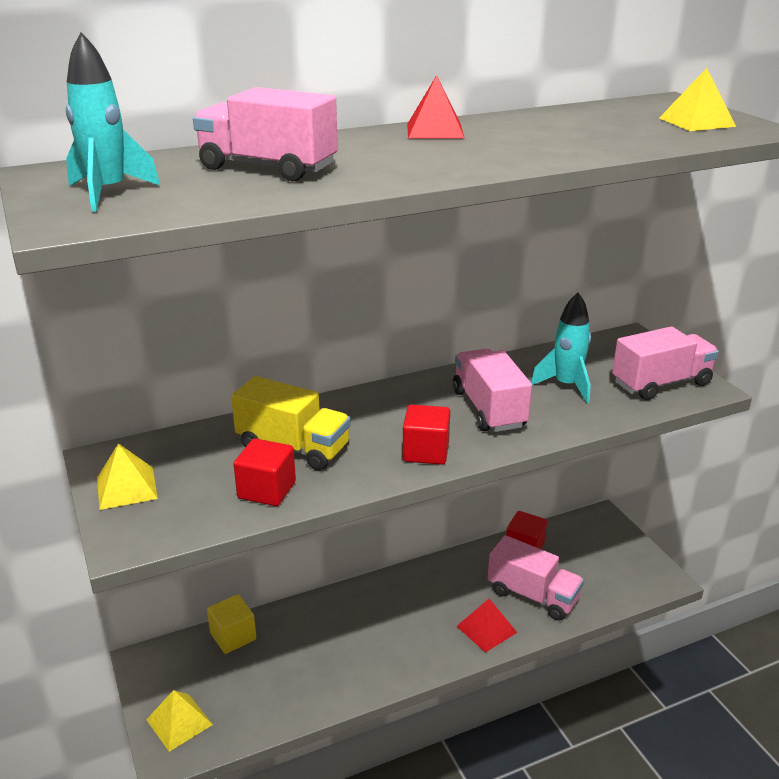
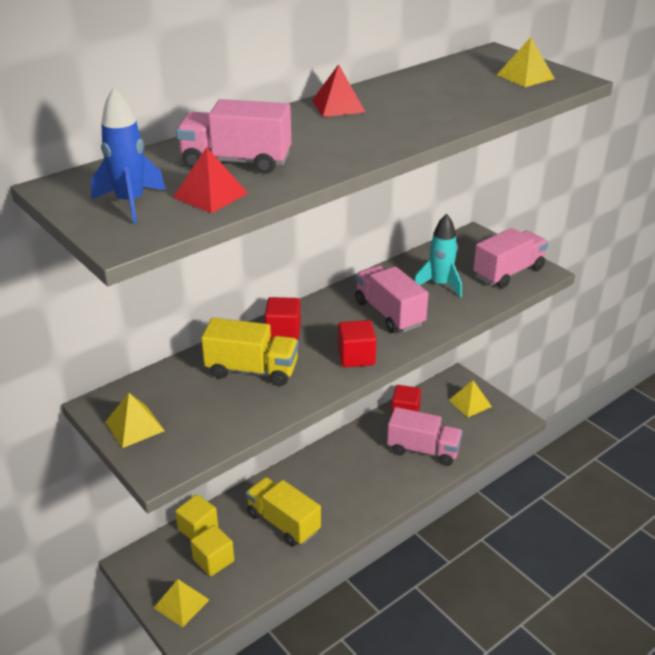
camera: 15 degrees left, 5 degrees up
(108, 193) = (130, 203): turquoise rocket -> blue rocket
(236, 678) = (213, 560): none -> yellow cube
(267, 490) = (248, 408): red cube -> red cube (283, 332)
(333, 650) = (283, 523): none -> yellow truck
(486, 629) = (396, 483): red pyramid -> red pyramid (210, 195)
(609, 549) = (470, 403): none -> yellow pyramid

